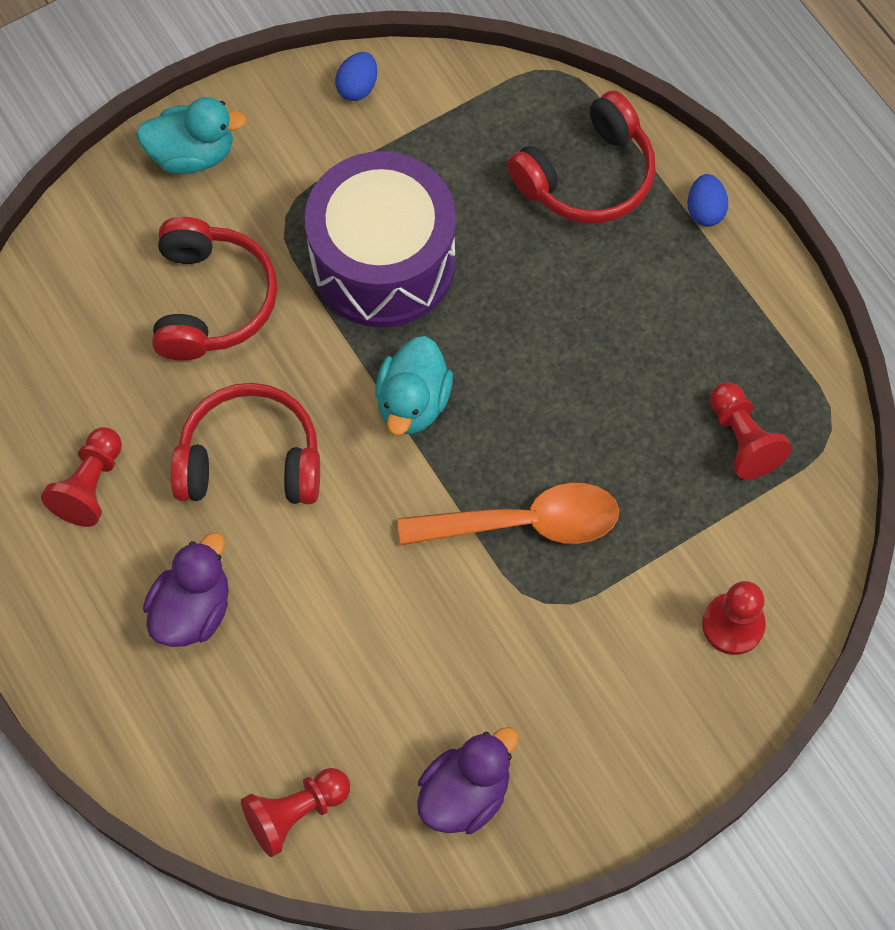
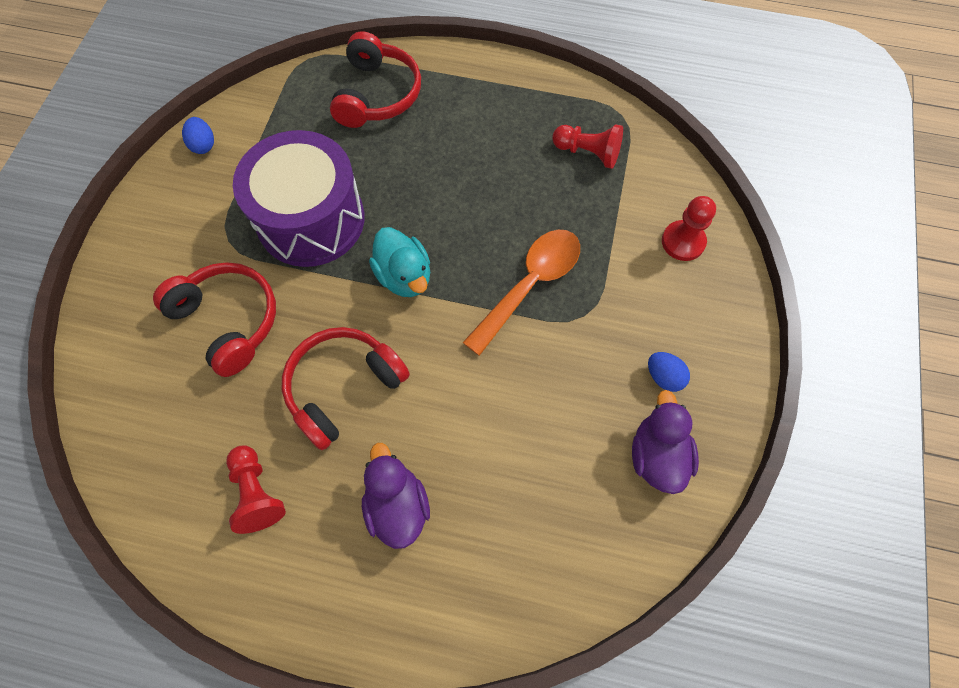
camera: 45 degrees left, 0 degrees up
(193, 154) = (135, 252): turquoise duck -> none
(295, 813) = (582, 563): red pawn -> none
(705, 210) = (453, 66): blue egg -> blue egg (664, 377)

